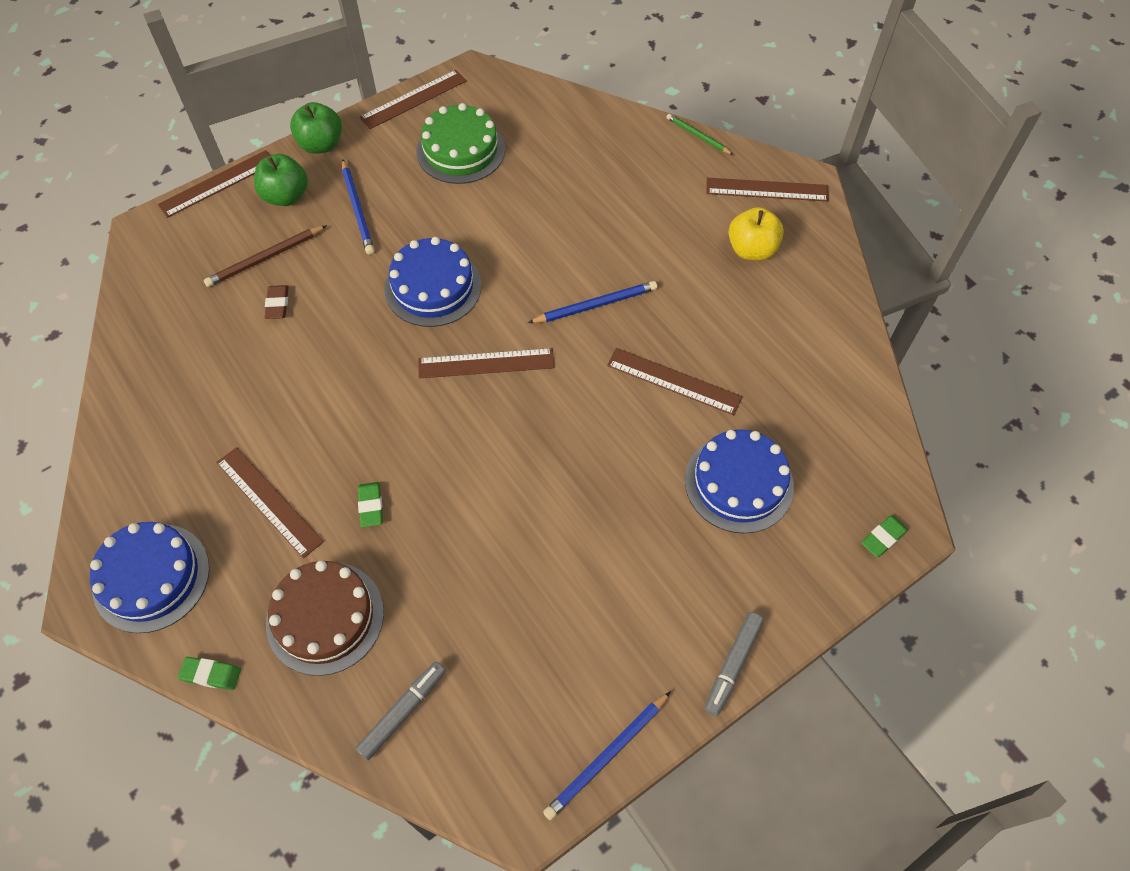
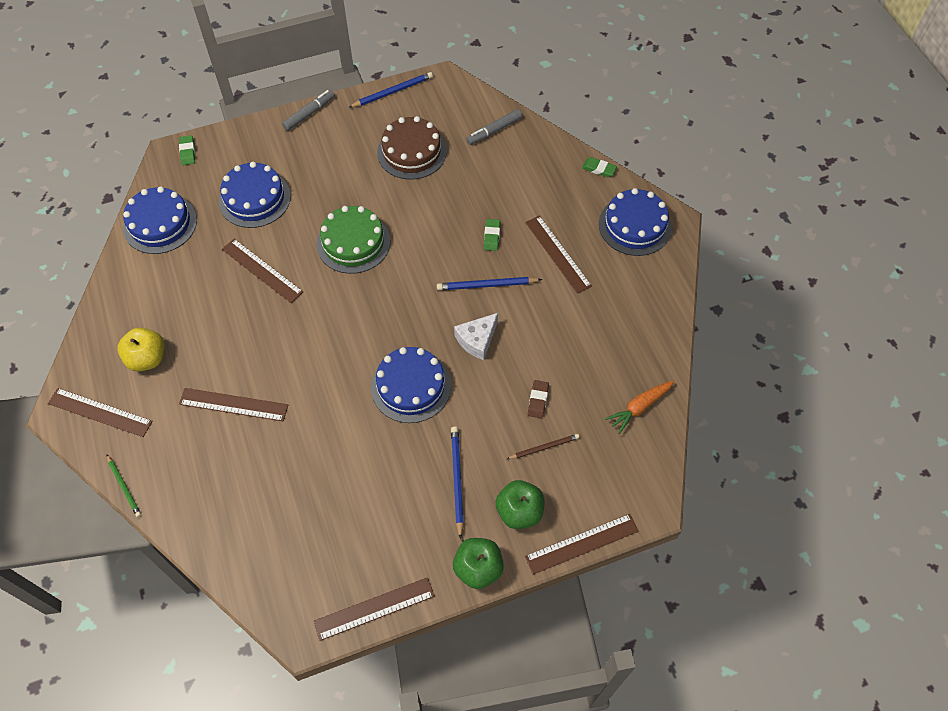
camera: 165 degrees left, 0 degrees up
(152, 323) = (639, 407): none -> orange carrot
(265, 258) = (544, 447): brown pencil -> brown pencil, size x0.67
(325, 617) = (530, 182): brown cake -> brown cake (411, 152)
(364, 356) = (477, 340): none -> white cheese
(460, 150) = (347, 526): green cake -> green cake (353, 243)
(486, 363) = (388, 314): brown ruler -> brown ruler (233, 405)
(595, 305) = (291, 340): blue pencil -> blue pencil (487, 285)
(846, 413) = (160, 224): none -> blue cake
(883, 537) = (188, 152): green eraser -> green eraser turned 75 degrees counterclockwise

